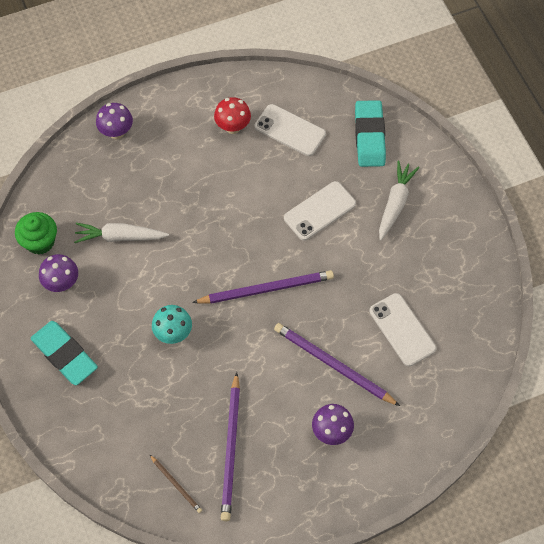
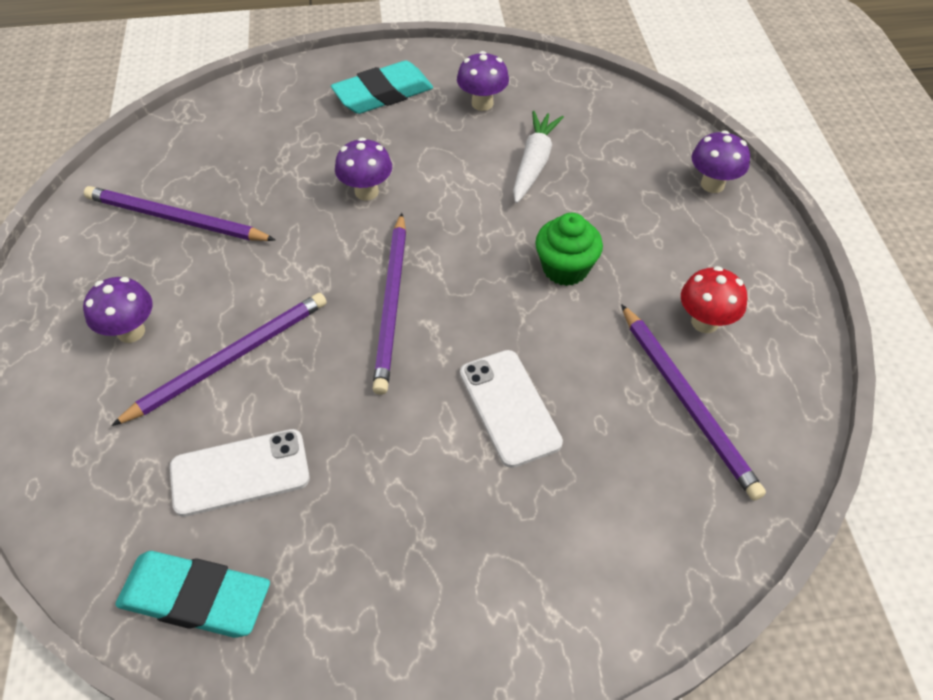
camera: 105 degrees right, 10 degrees down
(40, 241) = (549, 92): green cupcake -> green cupcake (565, 268)
(173, 333) = (366, 192): turquoise mushroom -> purple mushroom
(176, 484) = (164, 161): brown pencil -> none
(290, 130) = (687, 402): white phone -> purple pencil
(369, 136) = (654, 532): turquoise eraser -> turquoise eraser (196, 598)
(395, 203) = (491, 535): white carrot -> none

